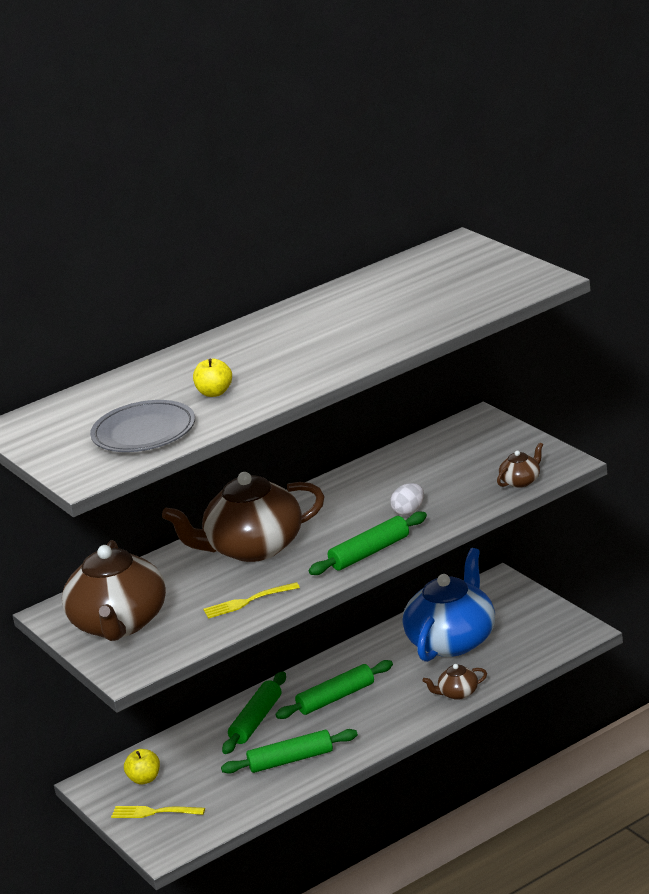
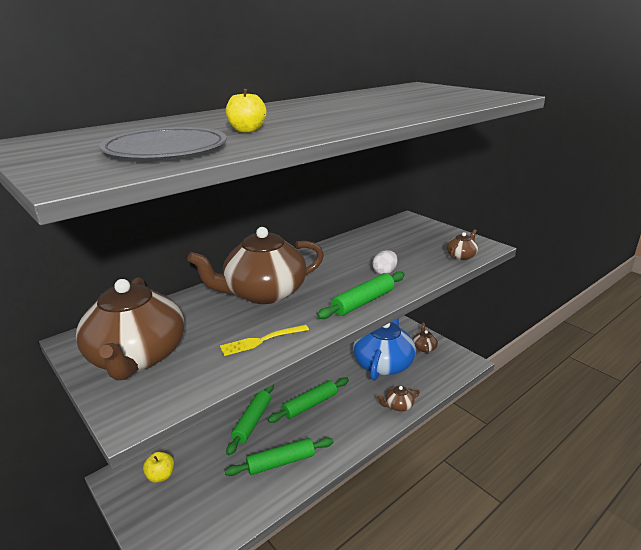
camera: 10 degrees left, 0 degrees up
(155, 812) = (165, 515): yellow fork -> none
(523, 615) = (424, 347): none -> brown teapot

